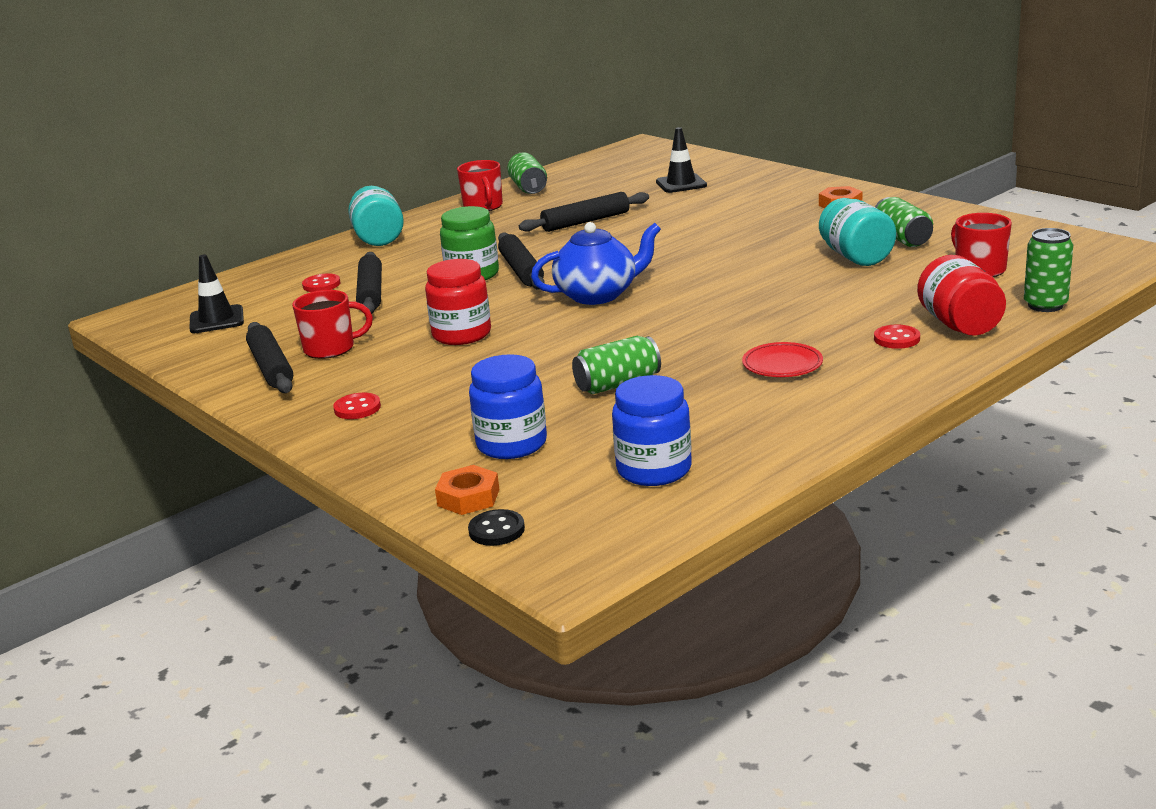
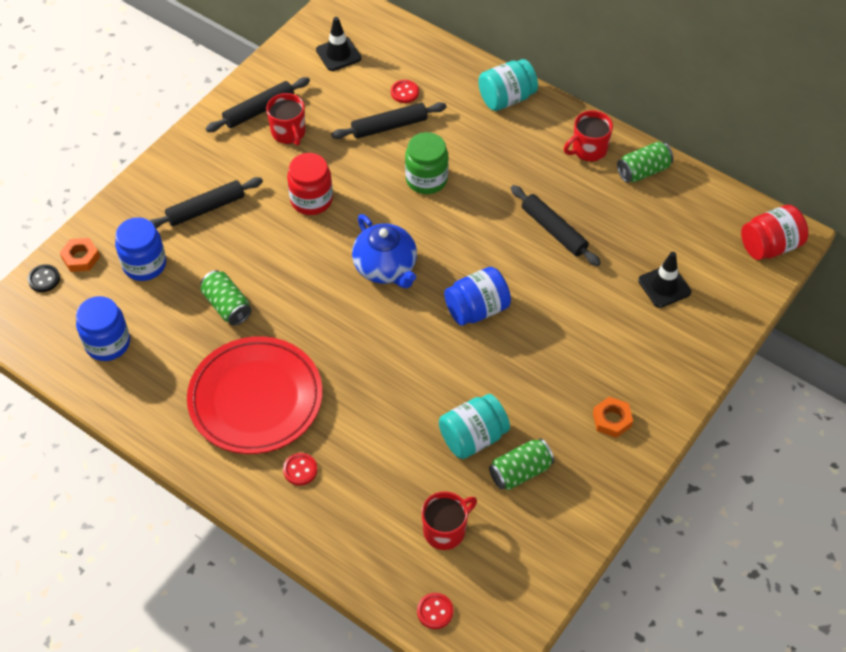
camera: 75 degrees right, 30 degrees up
(357, 408) = (197, 173): red button -> red button (435, 611)
(521, 270) = (436, 208): black rolling pin -> black rolling pin (206, 208)
(680, 254) = (477, 309): none -> blue jar
(782, 365) = (256, 399): red plate -> red plate, size x2.35
(960, 325) = (326, 512): red jar -> red jar (770, 246)
(1045, 305) = (365, 575): green can -> none

